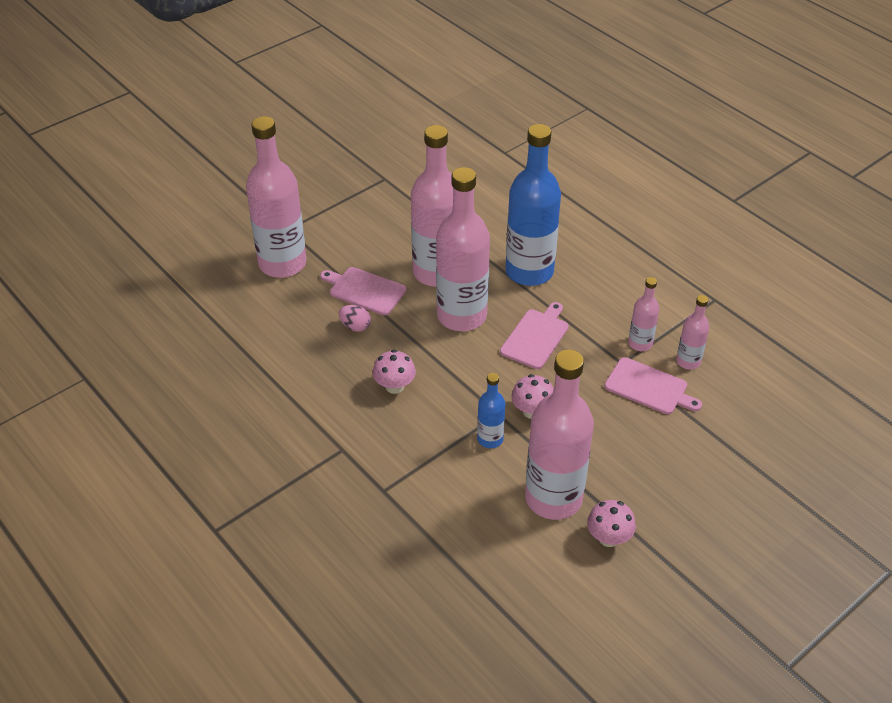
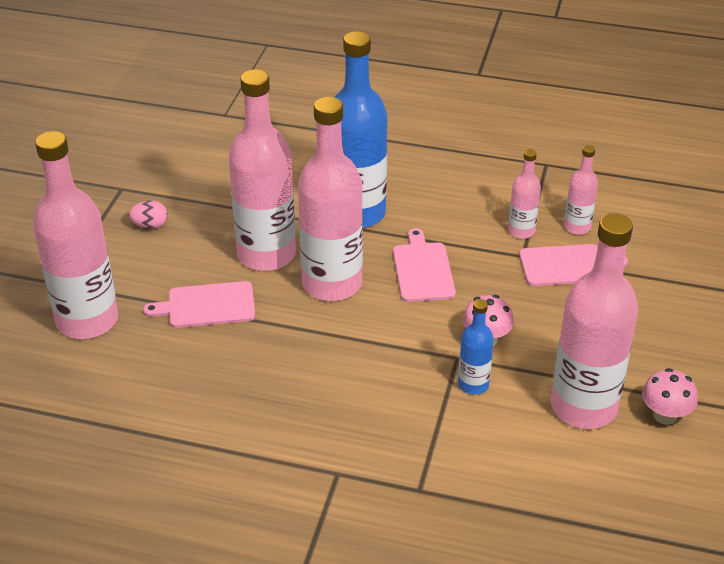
camera: 35 degrees left, 5 degrees down
(355, 326) = (232, 345): pink egg -> pink egg (150, 226)
(394, 386) = (331, 383): pink mushroom -> none

